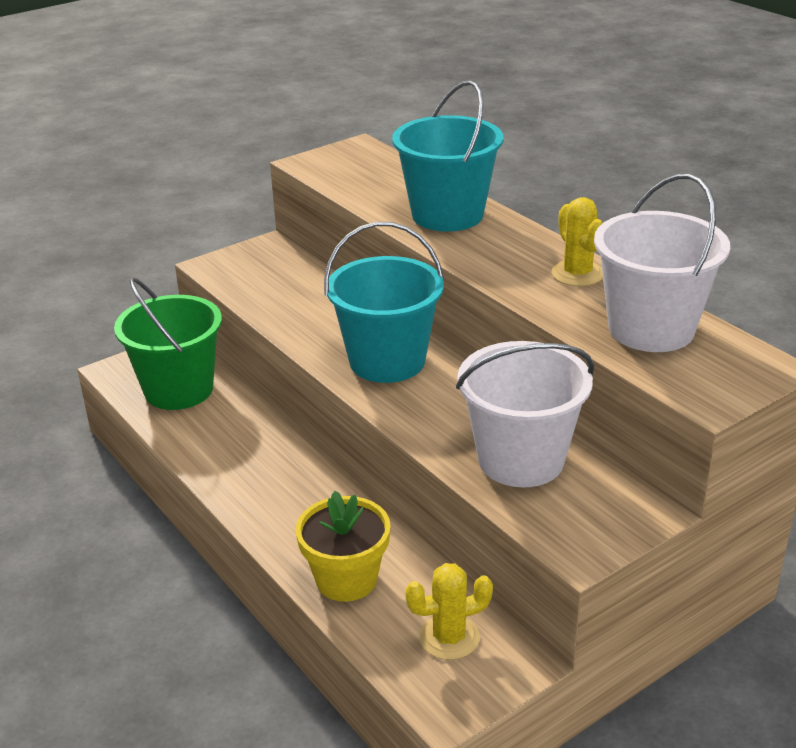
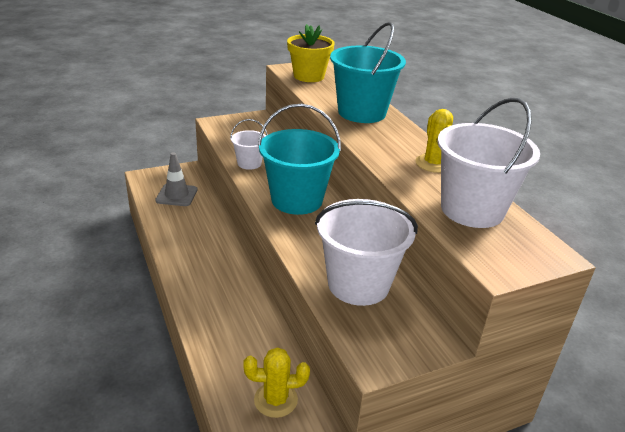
camera: 10 degrees right, 0 degrees up
(179, 389) = (176, 195): green bucket -> grey traffic cone
(293, 320) = (249, 163): none -> white bucket
(346, 579) = (224, 341): yellow flower pot -> yellow flower pot (309, 76)

